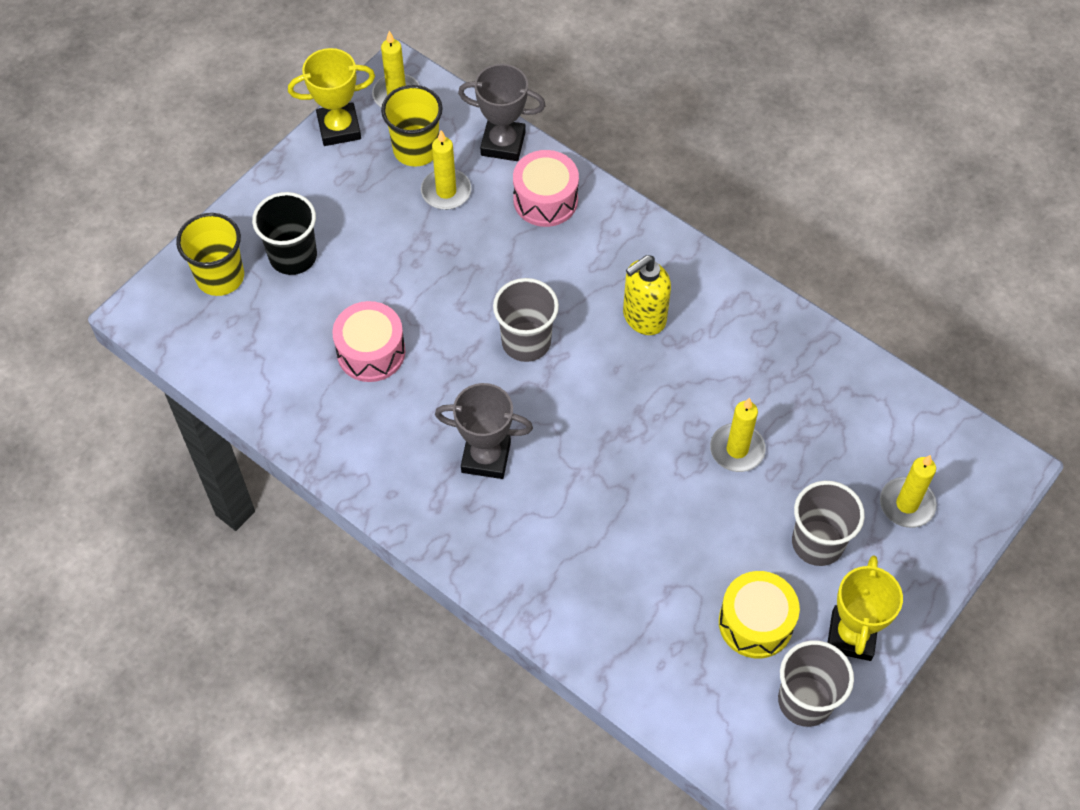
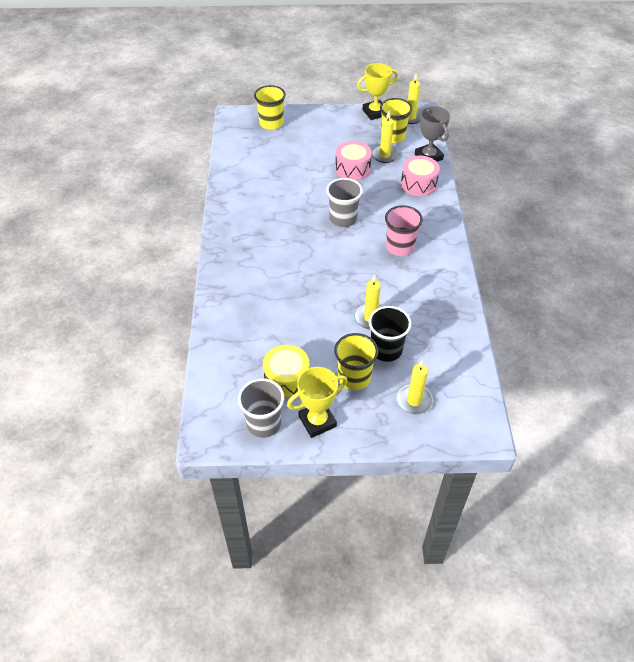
camera: 50 degrees right, 10 degrees down
(293, 256) = (303, 135): black cup -> black cup (386, 350)
(339, 128) = (375, 112): yellow trophy -> yellow trophy turned 60 degrees counterclockwise
(371, 352) = (285, 179): pink drum -> pink drum (352, 169)
(486, 457) = (274, 239): grey trophy -> none
(643, 318) = (400, 247): yellow soap dispenser -> pink cup
(817, 542) = (354, 377): grey cup -> yellow cup

